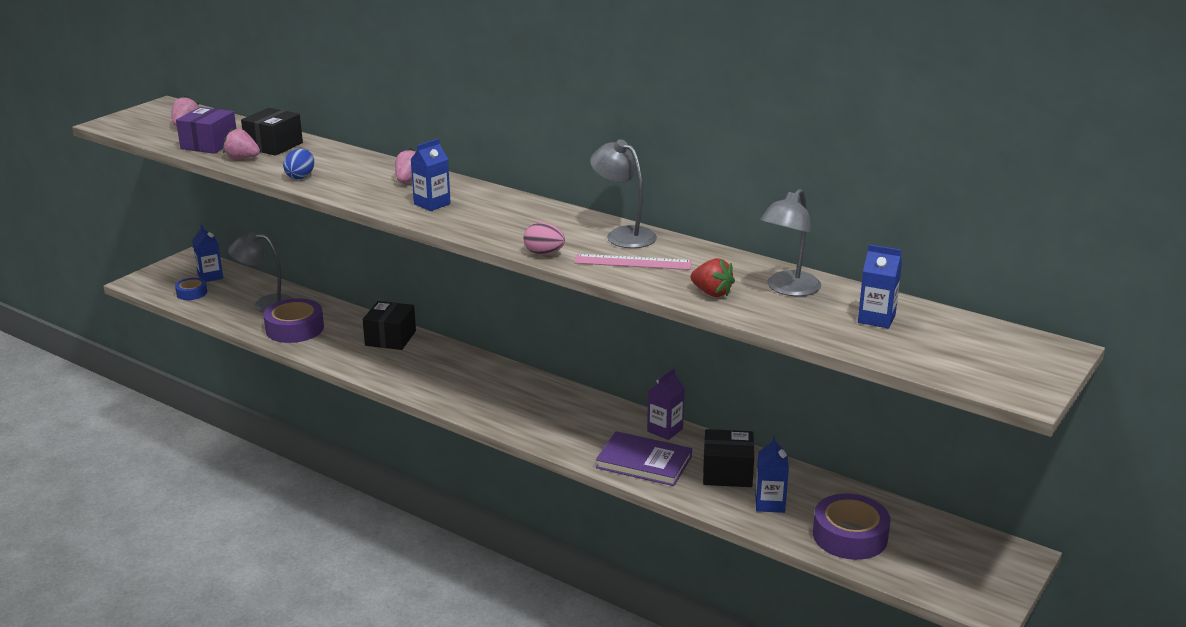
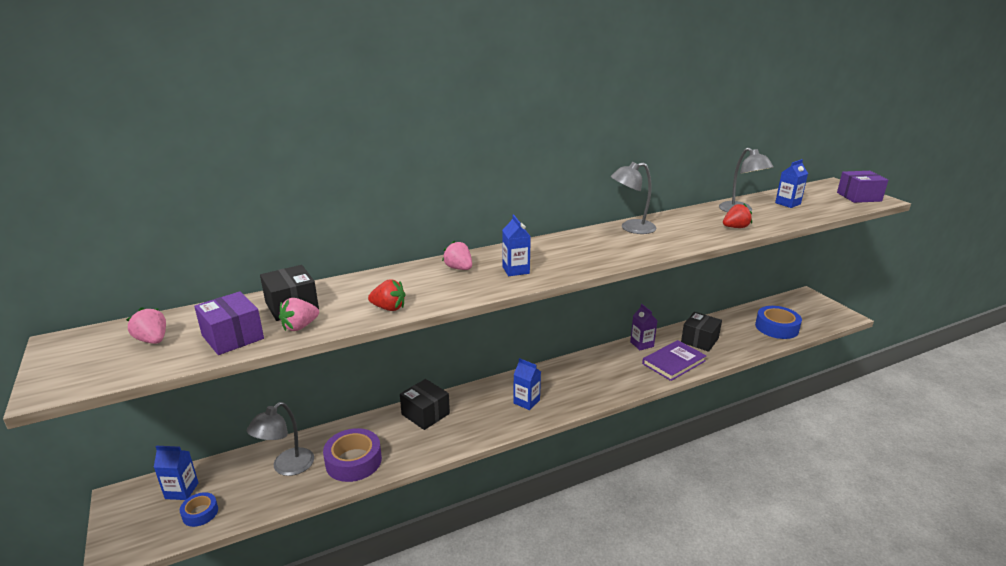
camera: 60 degrees left, 0 degrees up
(300, 177) = (389, 308): blue egg -> red strawberry
(544, 253) = (643, 255): pink egg -> none
(633, 262) = (676, 235): pink ruler -> none
(770, 503) = (737, 338): blue carton -> blue carton (526, 401)
(850, 536) = (776, 327): purple tape -> blue tape
(1009, 373) = (859, 197): none -> purple box

